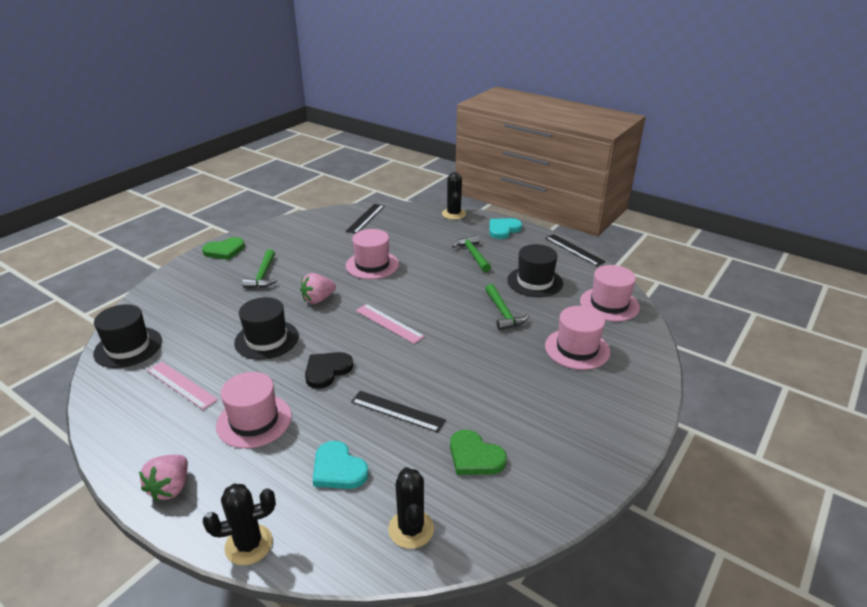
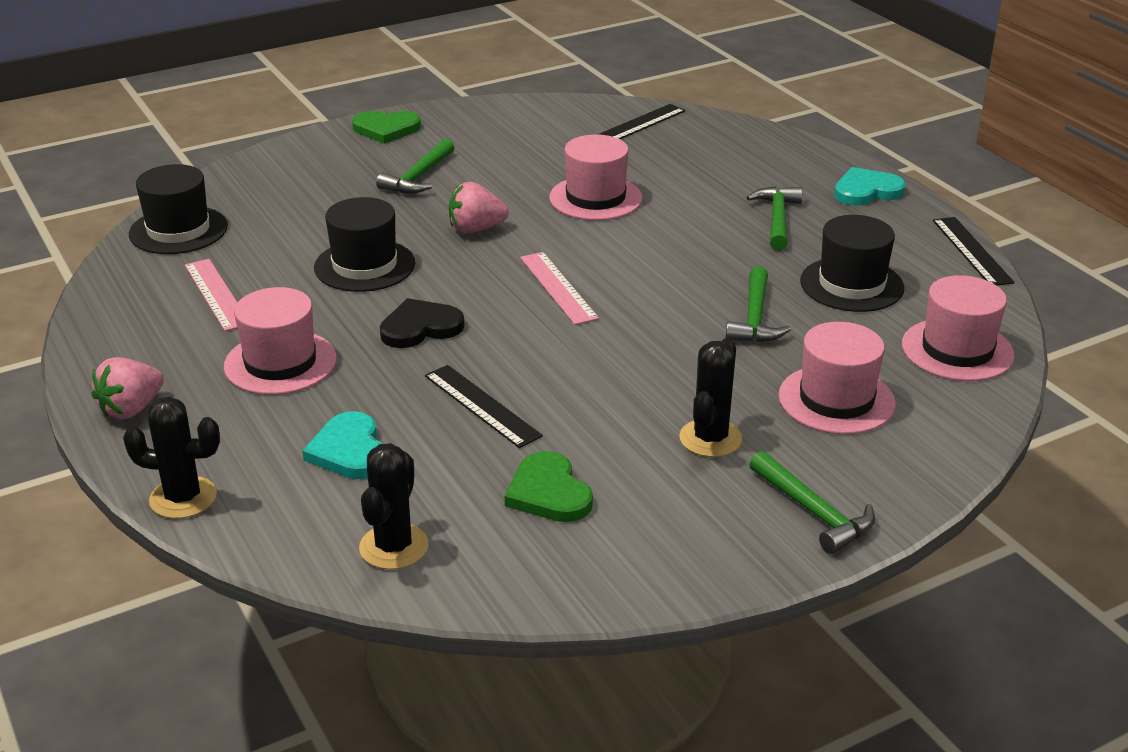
camera: 25 degrees right, 0 degrees up
(453, 214) = (797, 147): black cactus -> black cactus (710, 438)
(617, 419) = (813, 512): none -> green hammer

